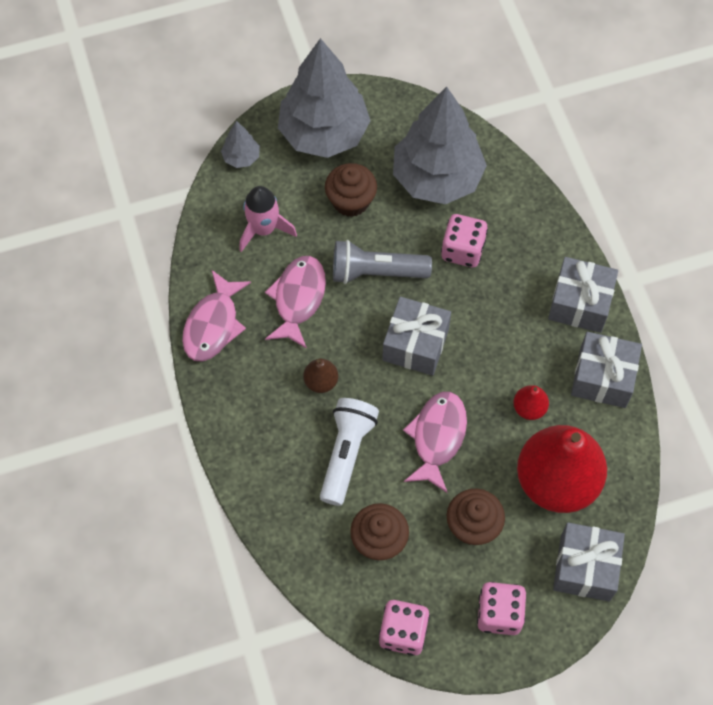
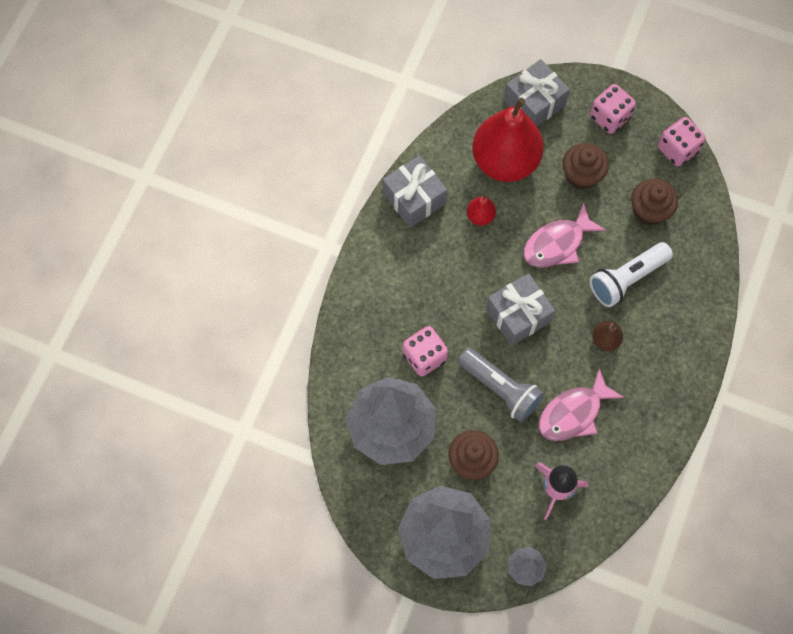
camera: 140 degrees left, 5 degrees up
(213, 324) = (651, 441): pink fish -> none
(580, 303) = (380, 256): grey gift -> none

